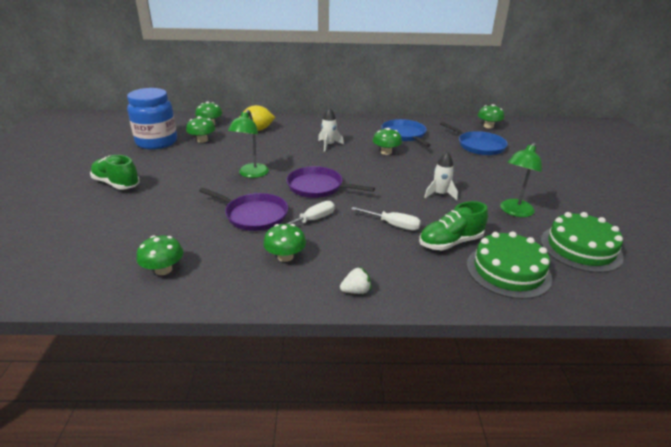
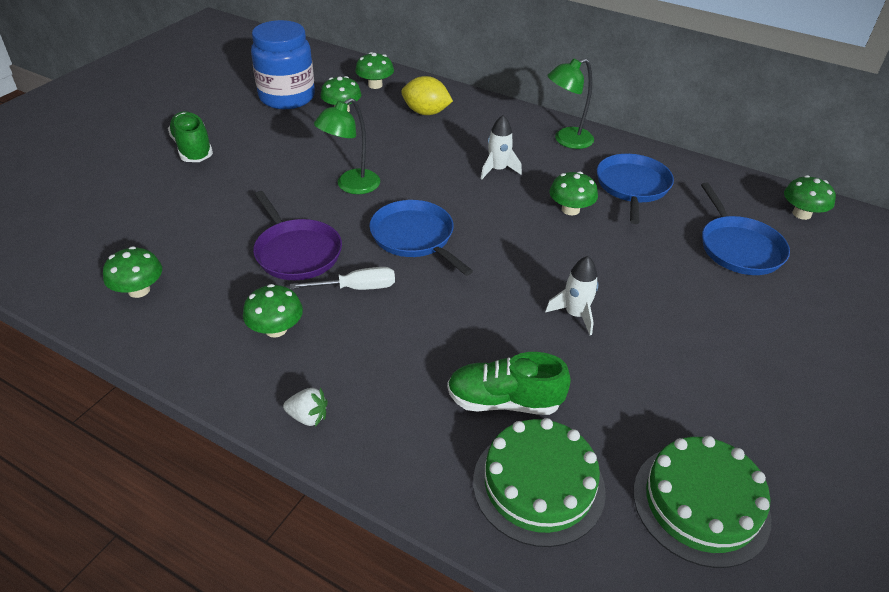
camera: 30 degrees right, 10 degrees up
(318, 187) = (414, 237): purple pan -> blue pan
(393, 225) = (454, 339): white screwdriver -> none
(514, 212) = (661, 392): green lamp -> green lamp (566, 140)

